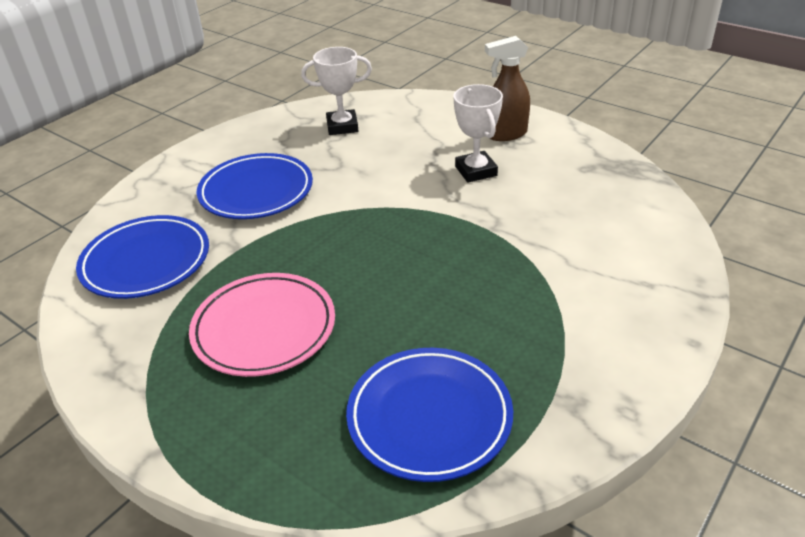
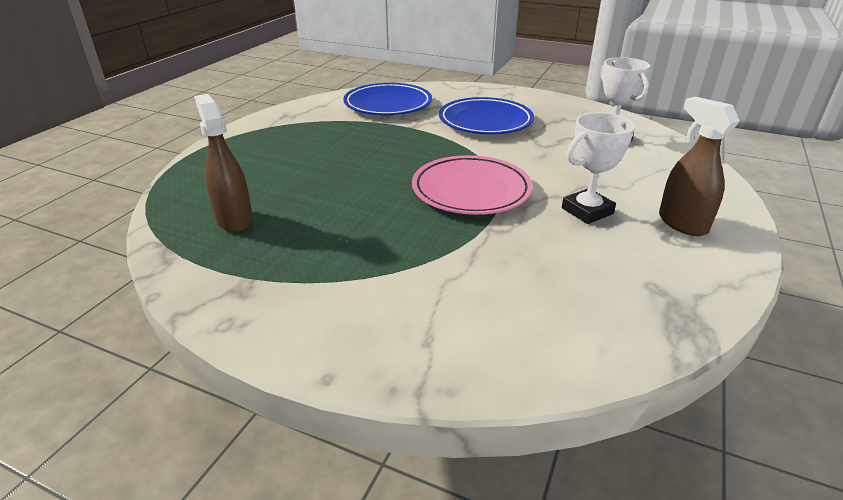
camera: 75 degrees right, 5 degrees down
(264, 329) = (327, 149): pink plate -> pink plate (471, 190)
(429, 417) = (234, 220): blue plate -> brown spray bottle

